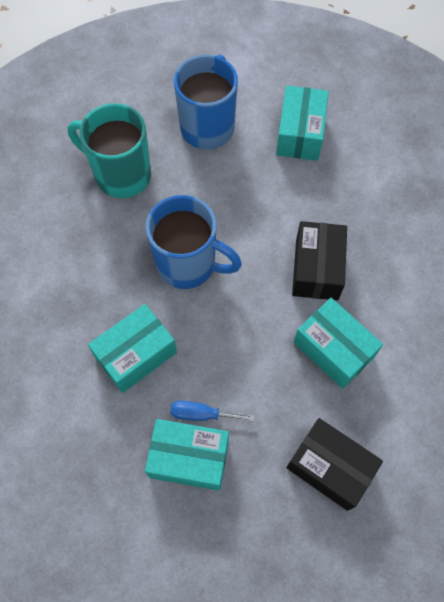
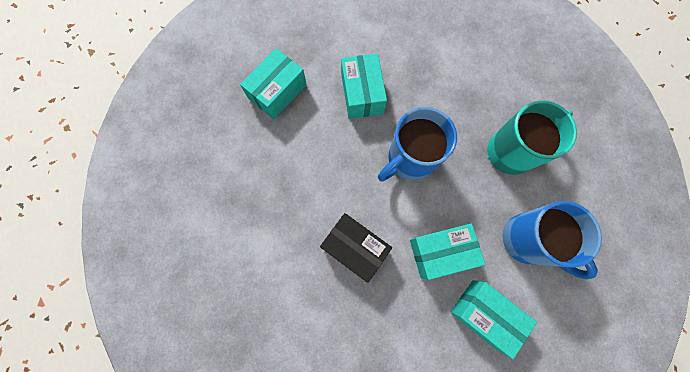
camera: 120 degrees right, 10 degrees up
(202, 414) = (299, 112): blue screwdriver -> none
(330, 467) = (217, 169): black box -> none
(333, 349) = (289, 221): turquoise box -> turquoise box (441, 252)

